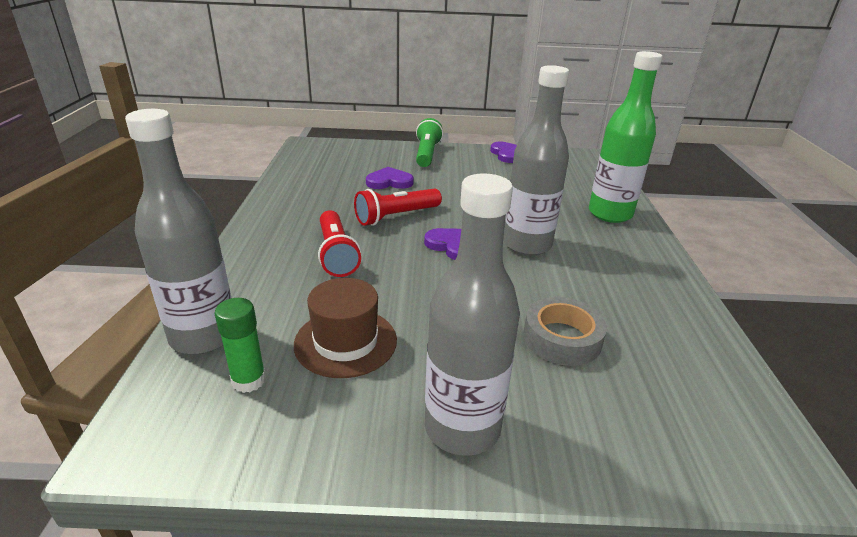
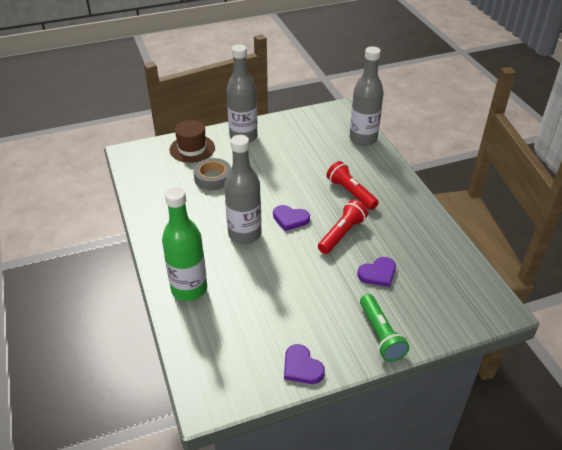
camera: 160 degrees right, 10 degrees up
(248, 380) = (328, 131): green glue stick -> none
(345, 342) = (305, 152): brown hat -> brown hat (192, 149)

